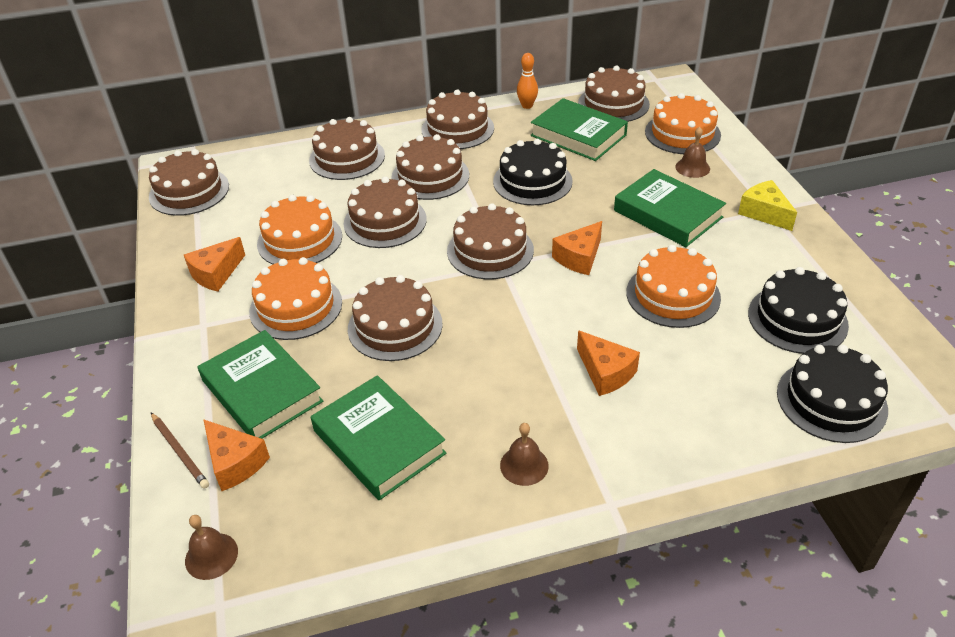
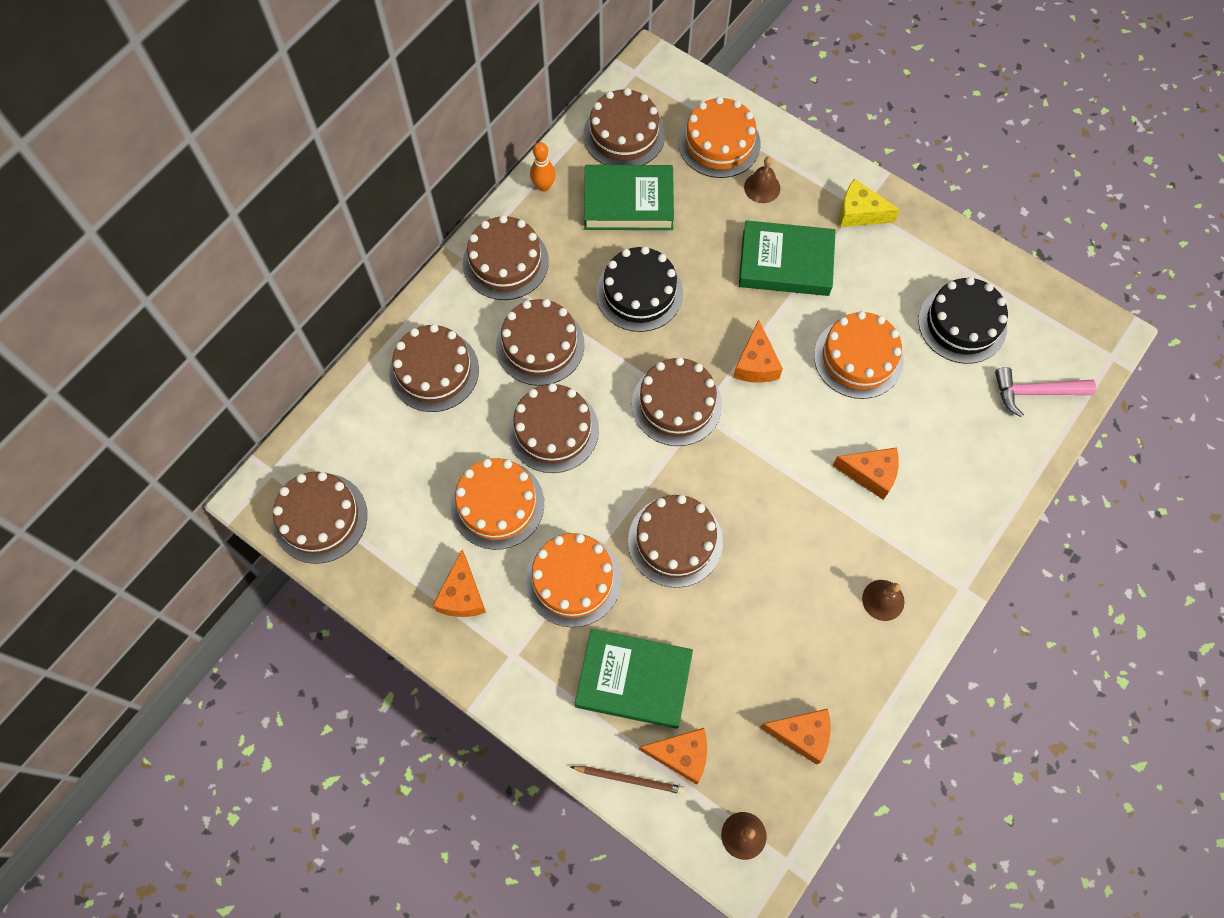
camera: 40 degrees left, 25 degrees up
(344, 516) = (801, 735): none -> orange cheese
(379, 442) = (767, 657): green book -> none
(831, 400) = (1034, 392): black cake -> pink hammer

